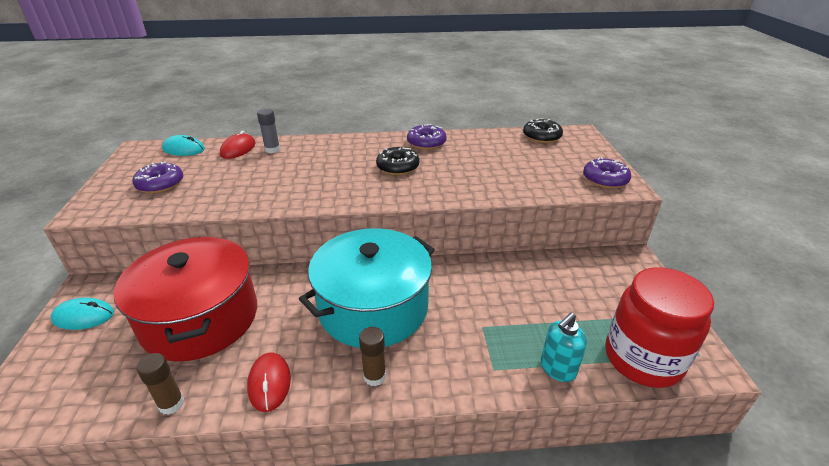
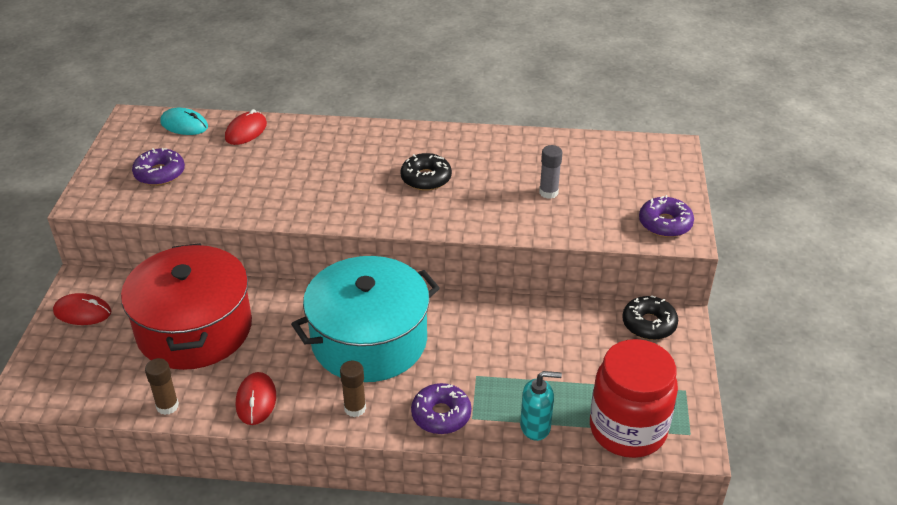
camera: 10 degrees right, 5 degrees up
(83, 316) = (82, 312): turquoise mouse -> red mouse
(272, 150) = (285, 136): grey glue stick -> grey glue stick (548, 192)
(426, 143) = (471, 145): purple donut -> purple donut (441, 415)
(541, 137) = (620, 150): black donut -> black donut (649, 324)
(557, 369) = (535, 426): turquoise soap dispenser -> turquoise soap dispenser turned 150 degrees counterclockwise

